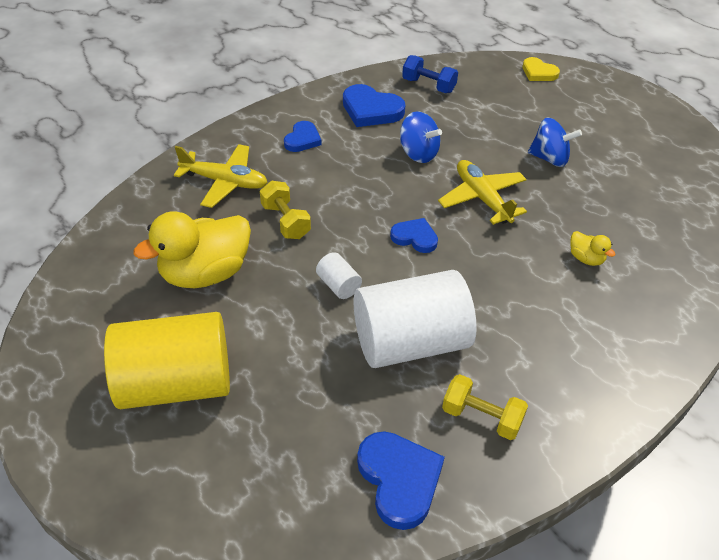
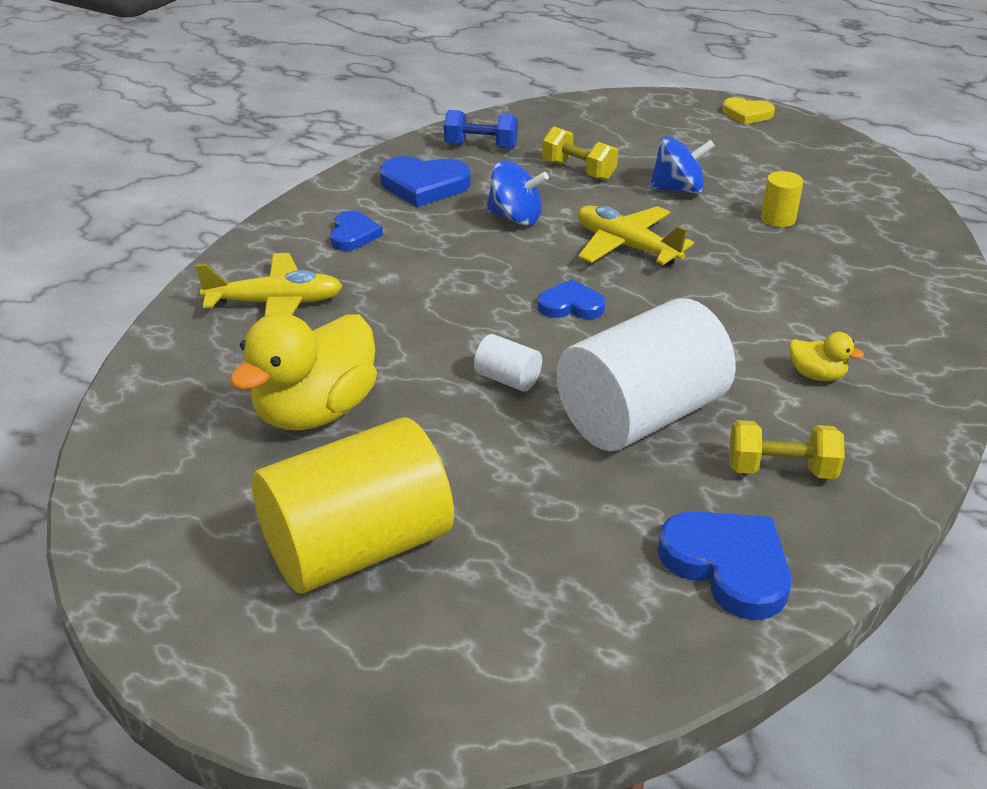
camera: 20 degrees left, 10 degrees down
(286, 221) = (390, 327): yellow dumbbell -> yellow dumbbell (578, 170)
(538, 72) = (606, 108): yellow heart -> yellow heart (747, 114)
(586, 258) = (788, 278): yellow duck -> yellow duck (817, 375)
(610, 204) = (778, 219): none -> yellow cylinder

